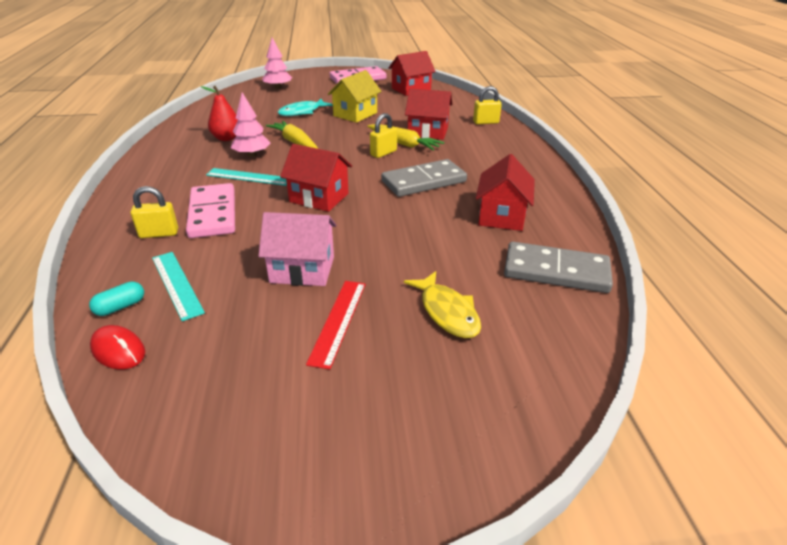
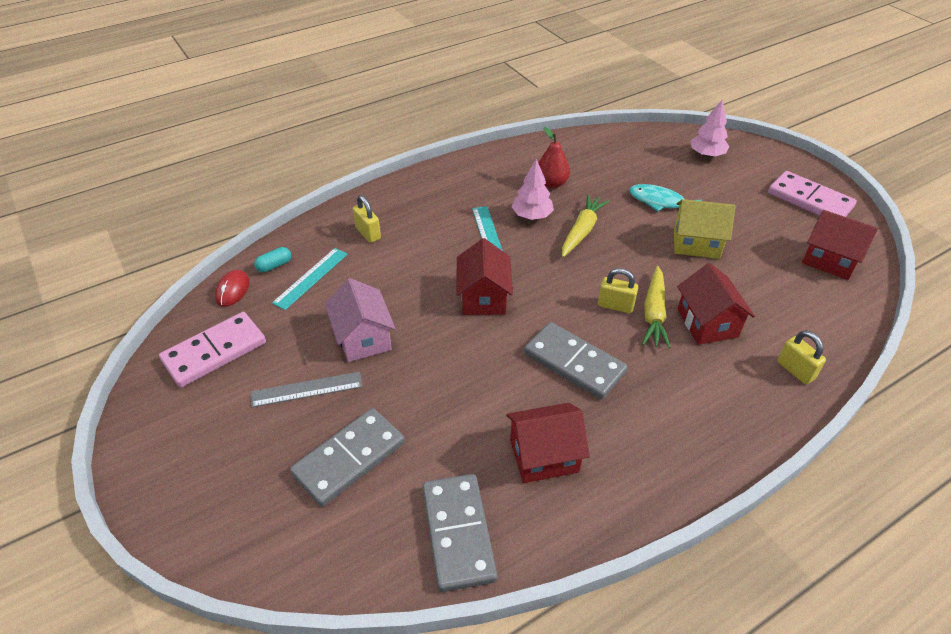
camera: 65 degrees right, 10 degrees up
(120, 307) = (274, 265): turquoise capsule -> turquoise capsule turned 60 degrees counterclockwise
(213, 214) = (413, 246): pink domino -> pink domino (215, 352)
(338, 321) = (306, 389): red ruler -> grey ruler
(447, 312) = (349, 458): yellow fish -> grey domino

